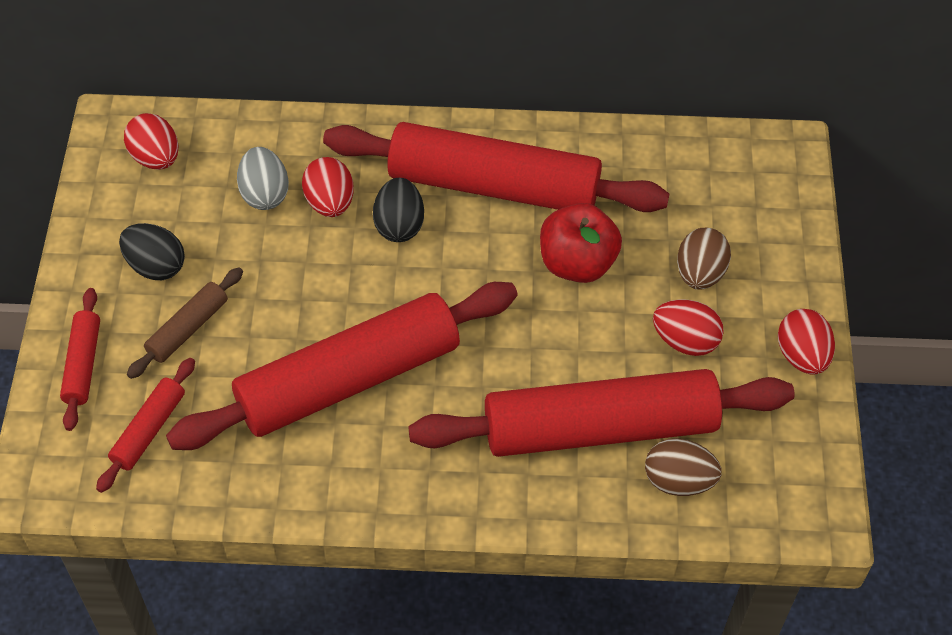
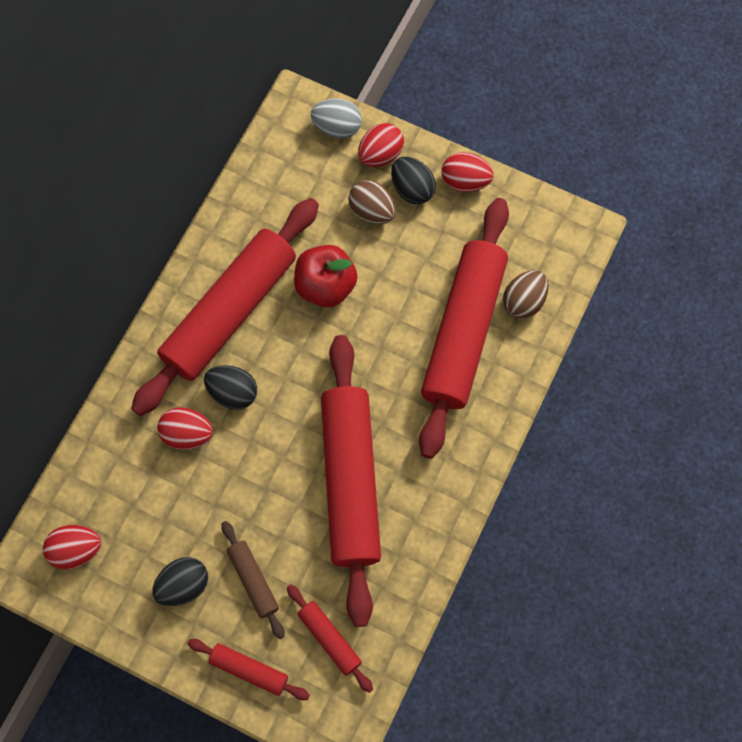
camera: 65 degrees left, 15 degrees up
(264, 194) = (155, 479): grey egg -> grey egg (337, 127)
(685, 341) = (421, 247): red egg -> red egg (380, 155)
(755, 303) = (412, 189): none -> black egg

